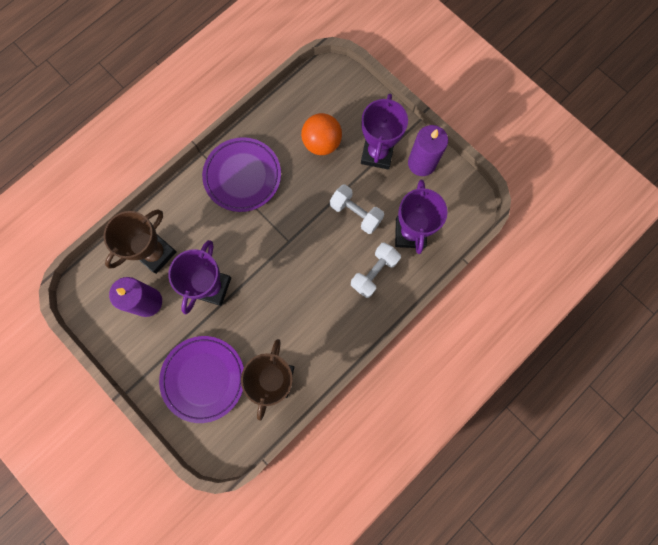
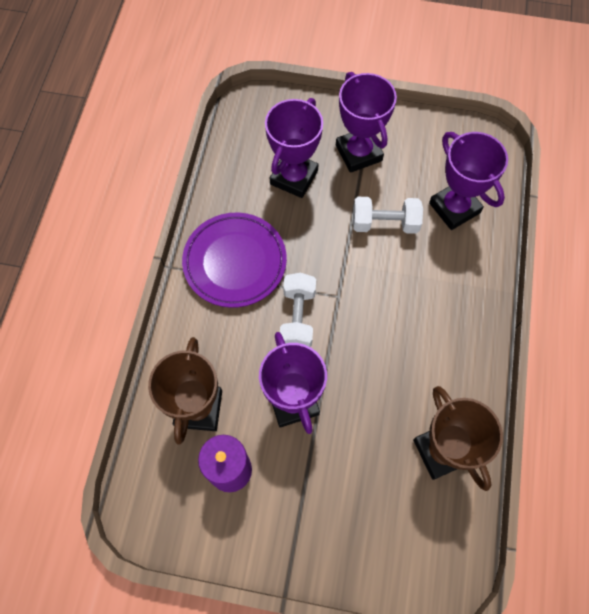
camera: 35 degrees left, 10 degrees down
(203, 378) = (363, 510): purple plate -> none
(322, 143) = (294, 177): orange ball -> purple trophy
(374, 273) = (452, 269): white dumbbell -> white dumbbell (298, 317)
(421, 163) = (409, 135): purple candle -> none

